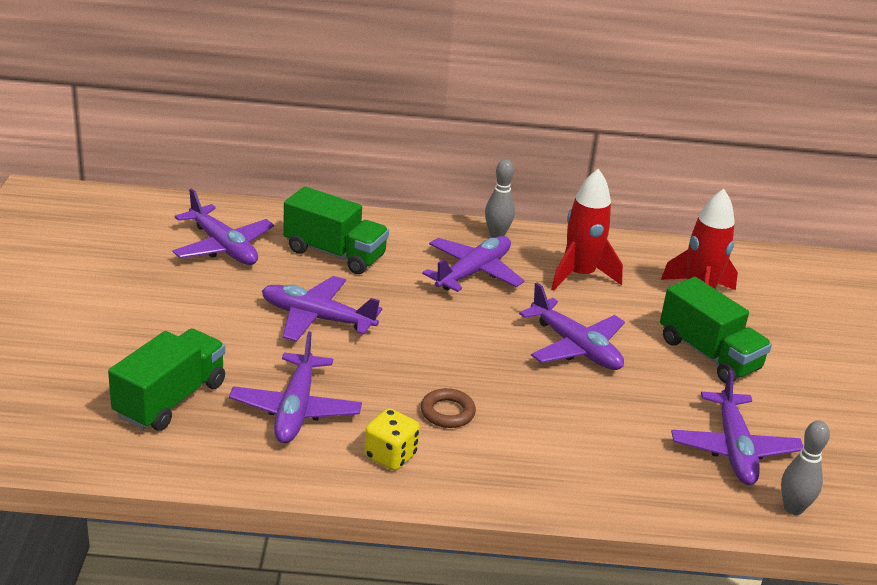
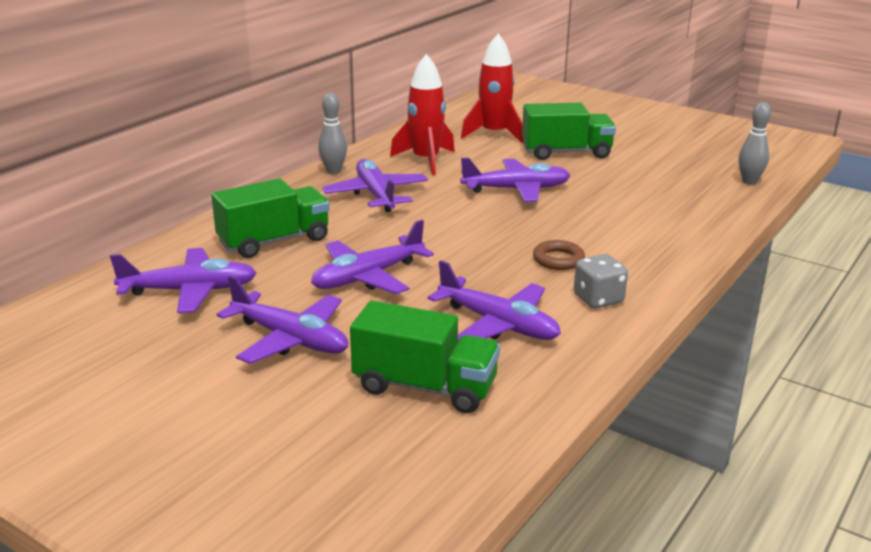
camera: 55 degrees left, 5 degrees down
(170, 400) = (425, 387): green truck -> green truck turned 135 degrees clockwise
(390, 456) = (598, 299): yellow dice -> grey dice
(734, 449) = (677, 178): purple plane -> purple plane (290, 339)

